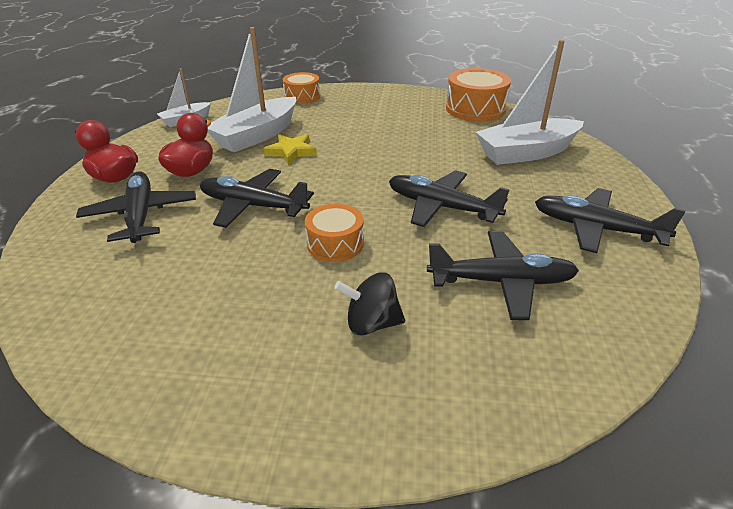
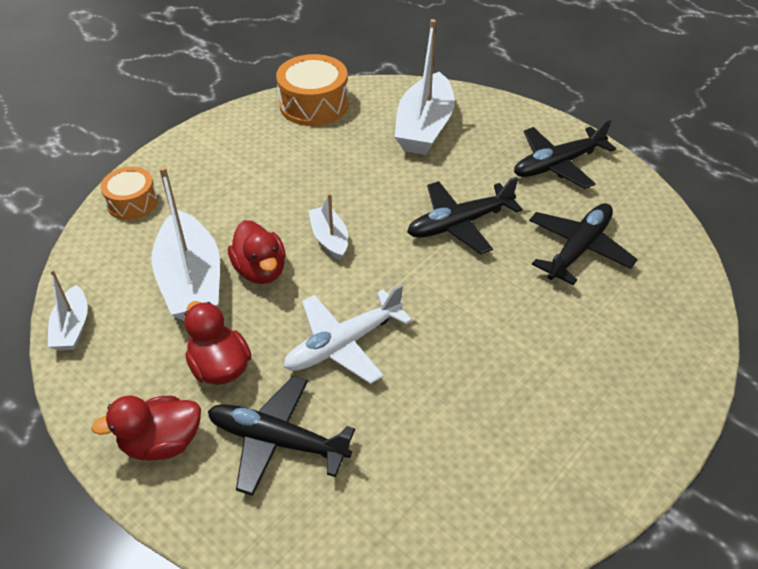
camera: 55 degrees left, 10 degrees up
(253, 206) = (344, 344): black plane -> white plane
(291, 152) = (260, 270): yellow star -> red duck
(335, 244) = (457, 315): orange drum -> none
(351, 163) = (329, 239): none -> white boat
(371, 323) = (573, 342): black spinning top -> none

